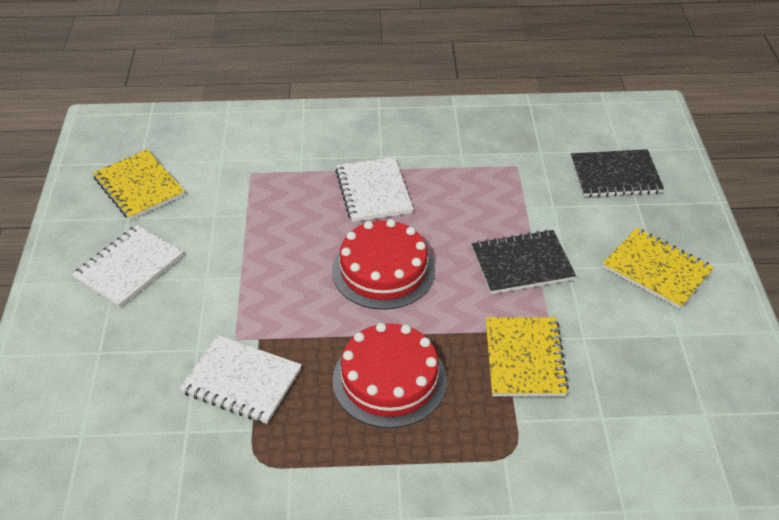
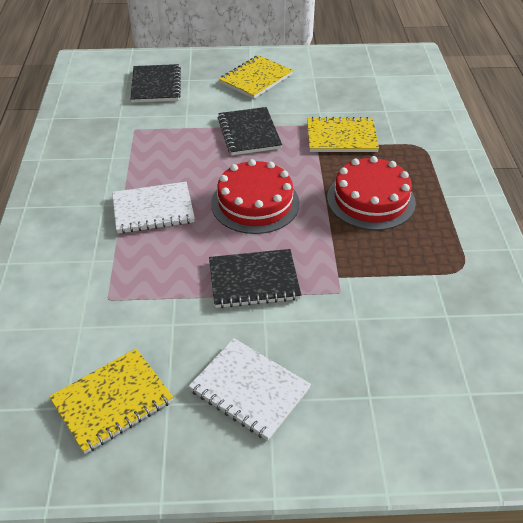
camera: 90 degrees left, 0 degrees up
(242, 381) = (387, 284): white notebook -> none
(262, 270) = (254, 280): none -> black notebook

